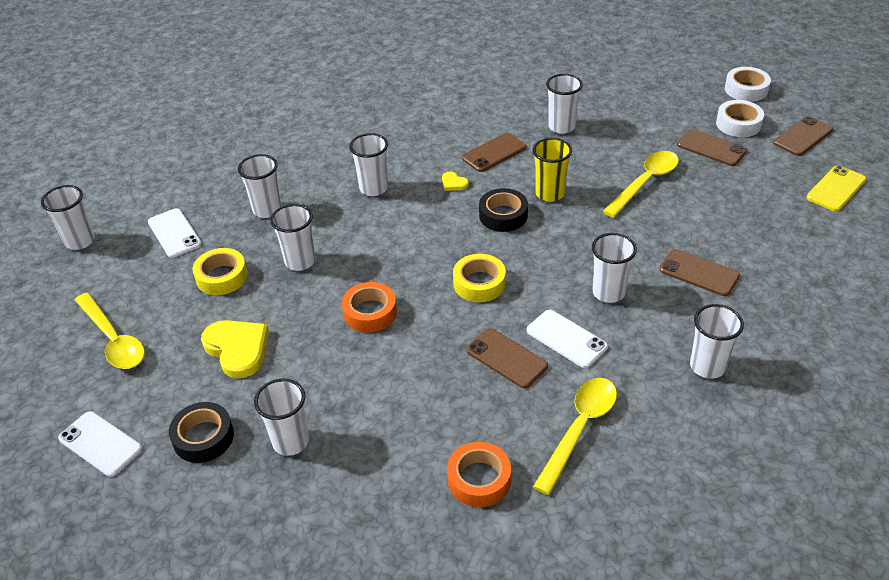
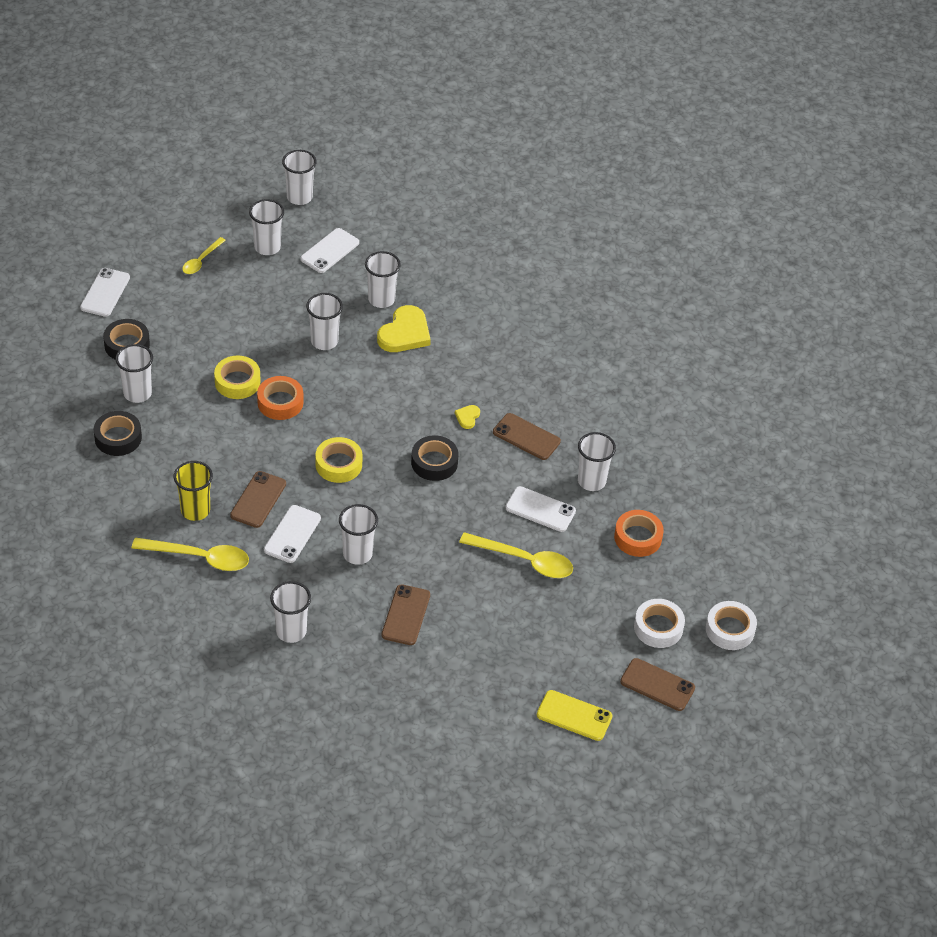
camera: 65 degrees right, 5 degrees up
(113, 340) = (201, 261): yellow spoon -> yellow spoon, size x0.59
(222, 277) = (289, 298): yellow tape -> yellow tape (237, 382)
(237, 349) = (215, 335): yellow heart -> yellow heart (405, 333)
(355, 476) = (118, 438): none -> black tape
(373, 188) = (438, 362): white cup -> white cup (267, 247)
(479, 479) = (135, 507): orange tape -> orange tape (638, 537)
(549, 194) = (479, 490): yellow cup -> yellow cup (195, 510)
(585, 161) = (540, 509): none -> white phone
(711, 148) = (604, 608): brown phone -> none

